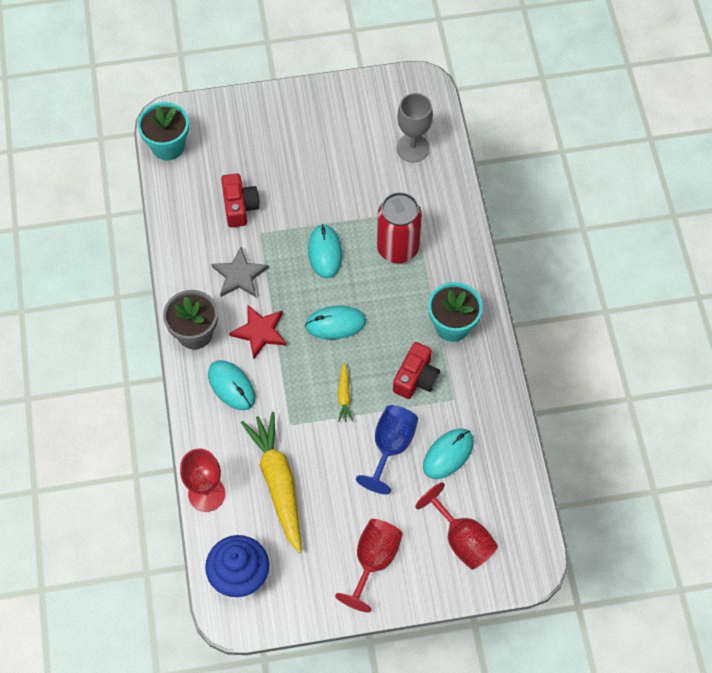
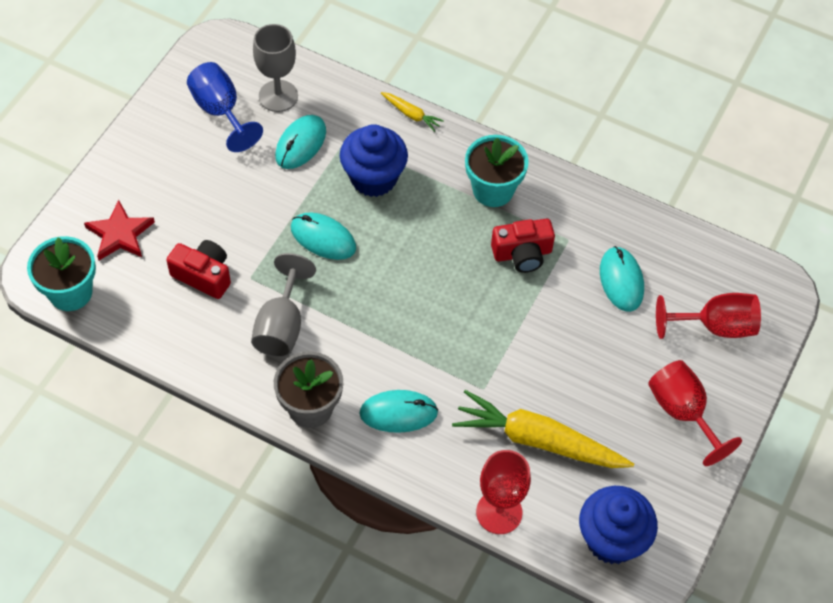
camera: 55 degrees left, 5 degrees down
(239, 275) = (281, 326): grey star -> grey goblet
(260, 332) = (360, 349): red star -> red star (120, 234)
(335, 324) = (408, 280): turquoise mouse -> turquoise mouse (300, 144)
(344, 396) = (491, 323): yellow carrot -> yellow carrot (411, 114)
(391, 447) = (576, 321): blue goblet -> blue goblet (220, 111)
(397, 248) = (373, 178): red can -> blue cupcake
(416, 378) = (522, 254): red camera -> red camera turned 105 degrees clockwise

